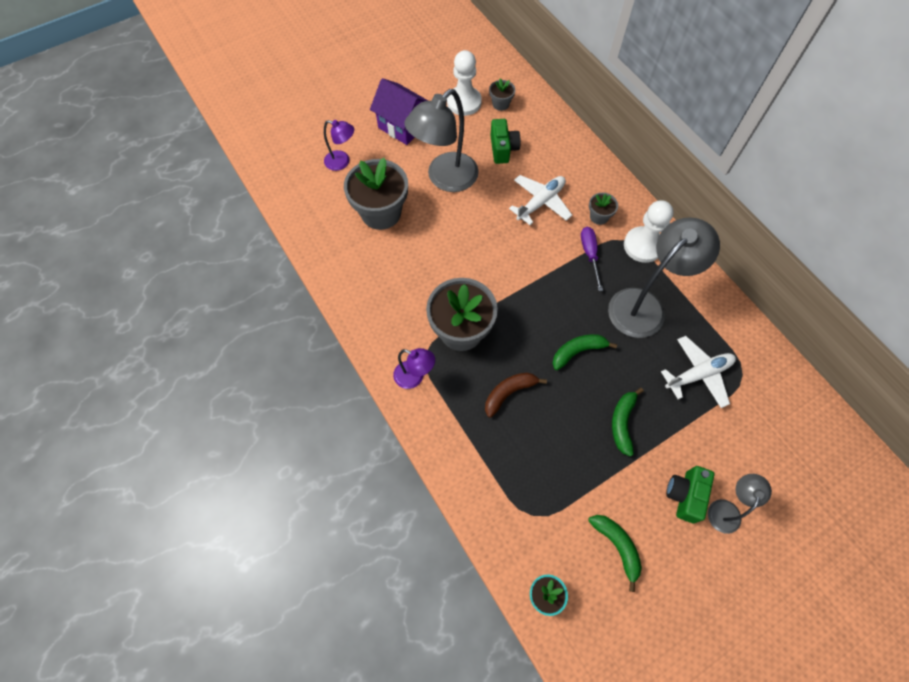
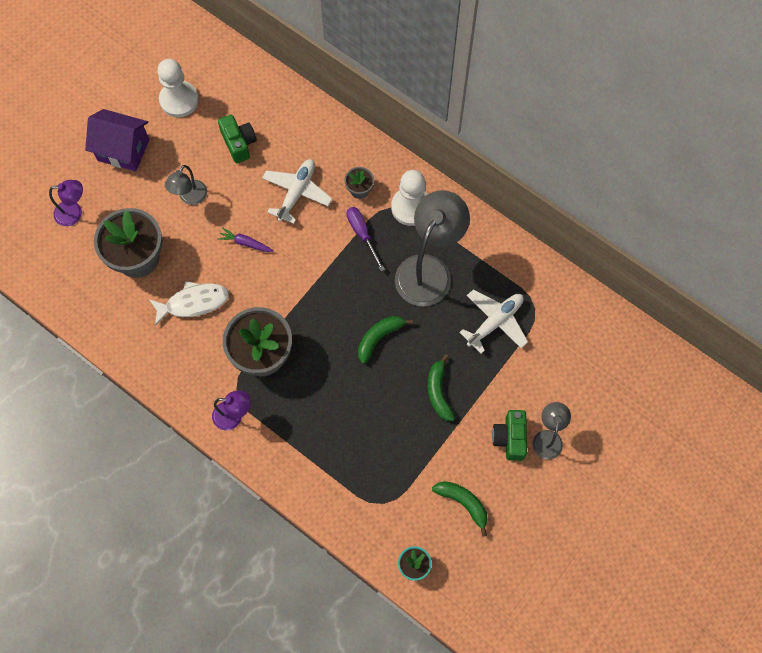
camera: 20 degrees left, 5 degrees up
(415, 265) = (193, 302): none -> white fish
(445, 179) = (190, 198): grey lamp -> grey lamp, size x0.51
(480, 230) = (245, 243): none -> purple carrot
(500, 104) = (219, 90): grey flower pot -> none
(509, 393) = (327, 400): brown banana -> none

